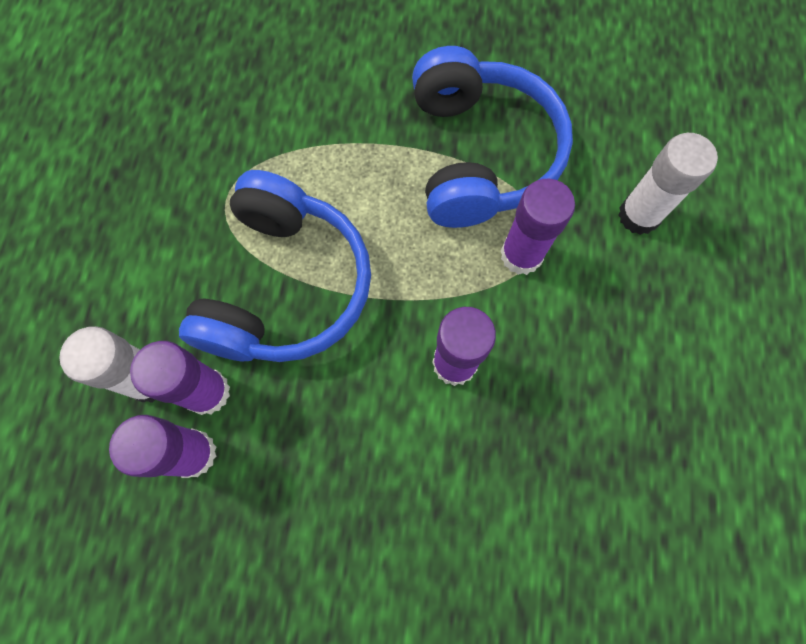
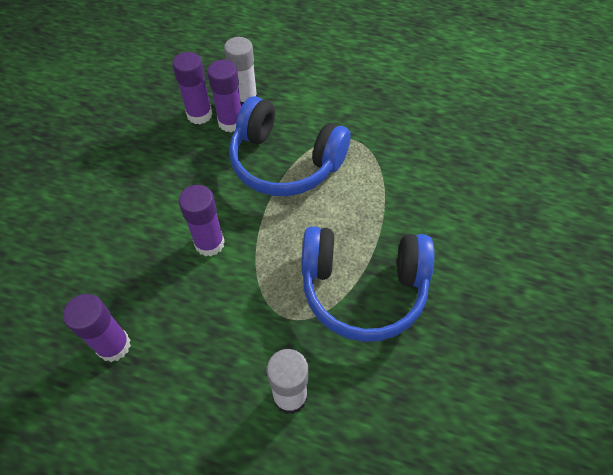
camera: 100 degrees right, 15 degrees down
(521, 255) = (275, 300): purple glue stick -> purple glue stick (114, 346)

